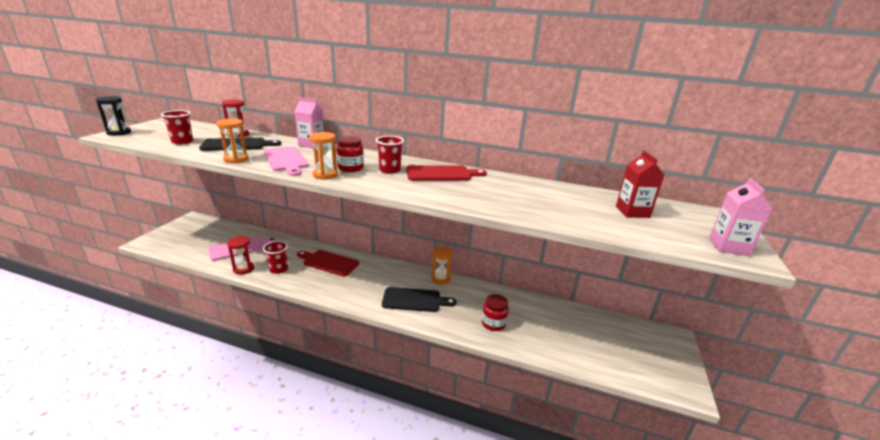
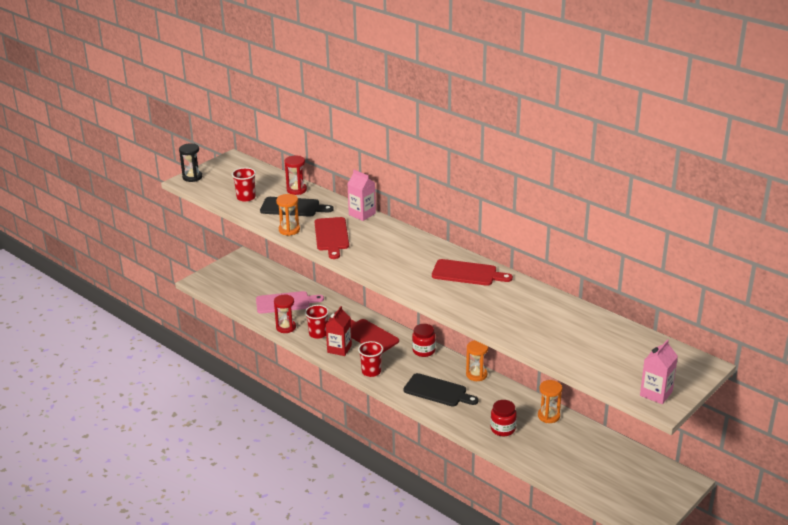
camera: 25 degrees right, 5 degrees up
(286, 160) = (331, 236): pink cutting board -> red cutting board
(325, 175) = (359, 261): orange hourglass -> orange hourglass (548, 416)
(350, 168) = (386, 254): red jar -> red jar (423, 351)
(389, 170) = (420, 262): red cup -> red cup (371, 371)
(632, 212) = (612, 346): red carton -> red carton (339, 349)

